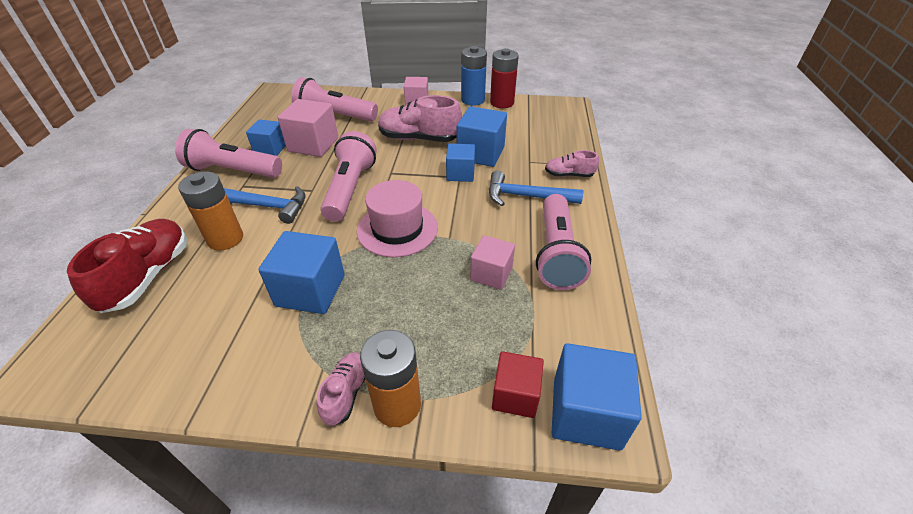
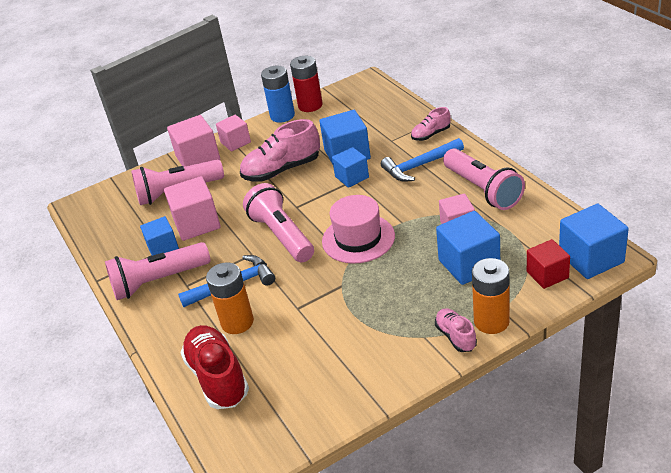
camera: 30 degrees left, 5 degrees down
(310, 290) = (353, 308): blue cube -> blue cube (469, 264)
(379, 100) = (198, 158): none -> pink cube

